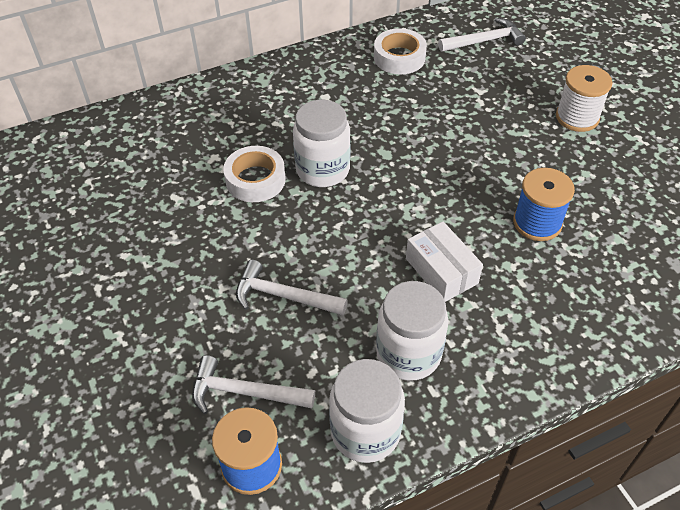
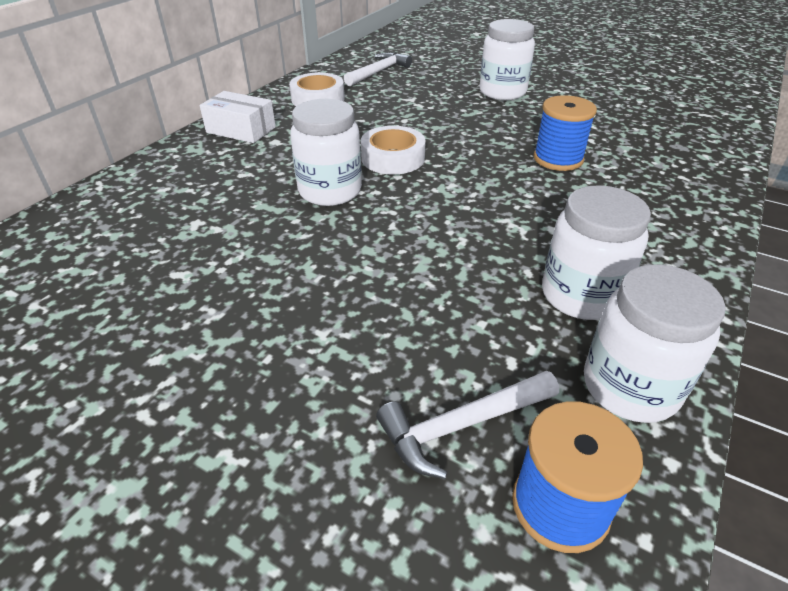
camera: 35 degrees left, 10 degrees down
(255, 180) = (264, 223): white tape -> white tape (393, 158)
(284, 296) = (403, 307): white hammer -> none
(441, 271) = (527, 220): white box -> white box (241, 130)
(577, 117) = (502, 92): white spool -> white jar

